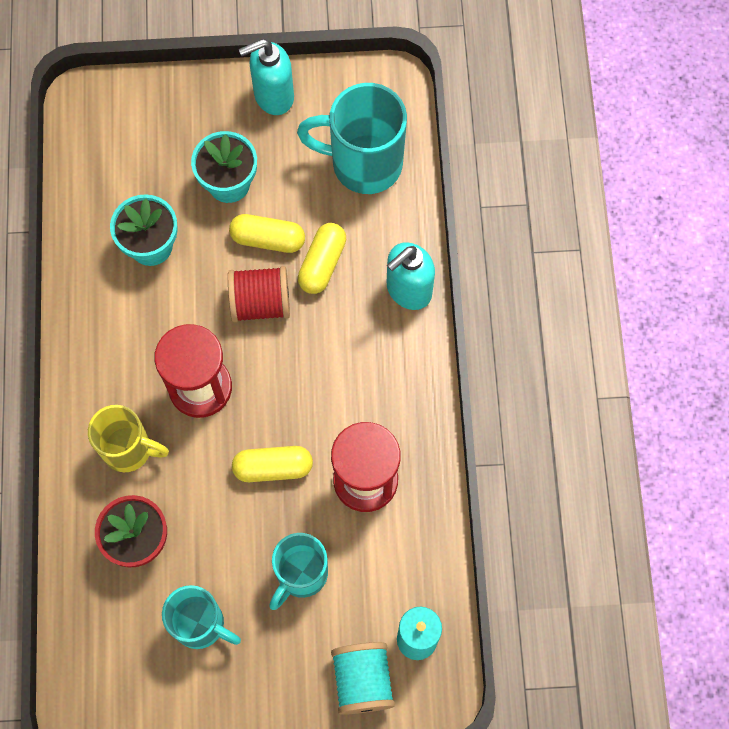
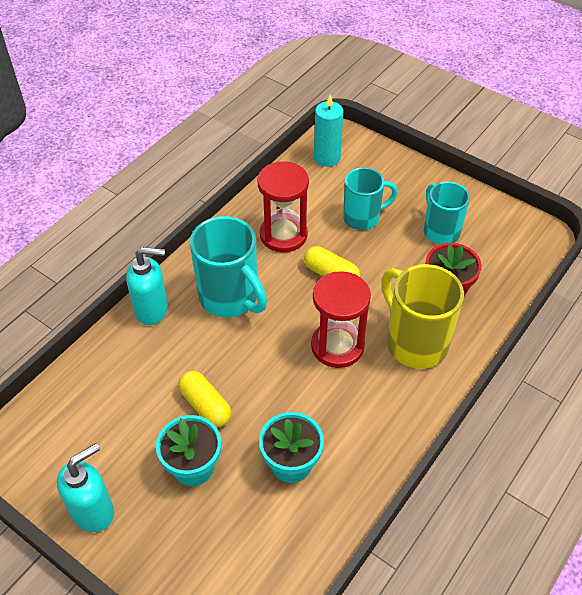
camera: 140 degrees left, 20 degrees down
(129, 449) = (415, 342): yellow mug -> yellow mug, size x1.50
(260, 303) = (251, 368): red spool -> none
(273, 96) = (93, 511): turquoise soap dispenser -> turquoise soap dispenser turned 60 degrees counterclockwise
(322, 264) = (186, 363): yellow capsule -> none
(362, 680) = (371, 160): turquoise spool -> none
(363, 163) = (89, 407): turquoise mug -> turquoise mug (230, 298)

